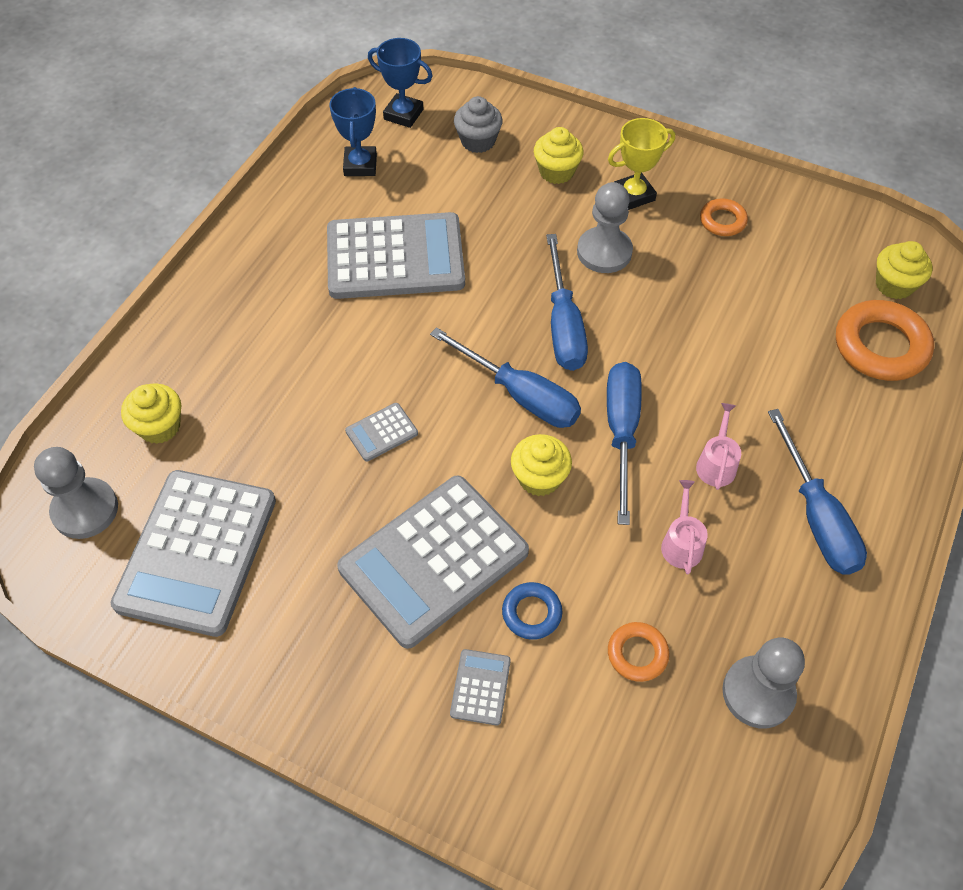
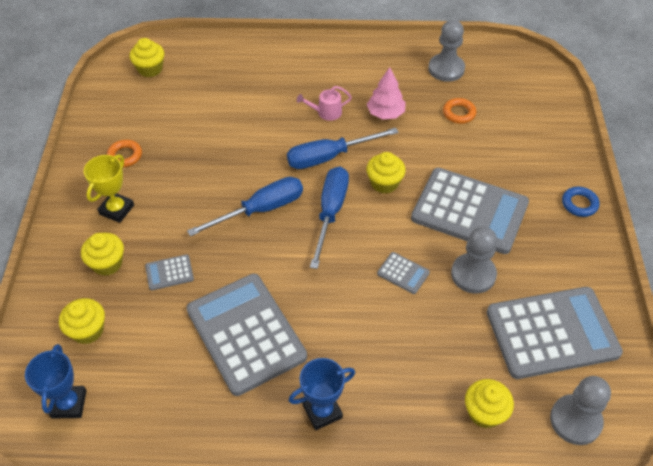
camera: 115 degrees left, 5 degrees down
(360, 165) = (150, 408): blue trophy -> blue trophy (322, 411)
(478, 141) = (87, 330): grey cupcake -> yellow cupcake
(480, 687) = (522, 165): grey calculator -> grey calculator (169, 273)
(531, 613) = (468, 159): blue ring -> blue ring (579, 204)
(604, 252) = (183, 209): grey pawn -> grey pawn (473, 274)
(633, 195) = (116, 209): yellow trophy -> yellow trophy turned 75 degrees clockwise
(681, 543) = (385, 113): pink watering can -> pink tree
(816, 516) = (335, 69): blue screwdriver -> none
(880, 346) = (203, 66): orange ring -> none

